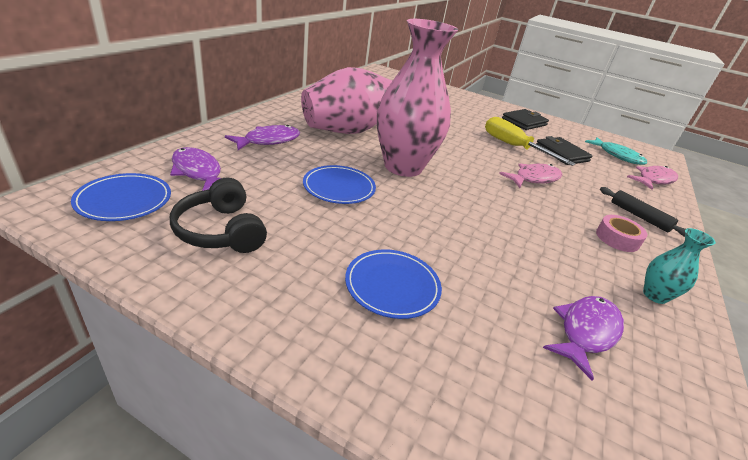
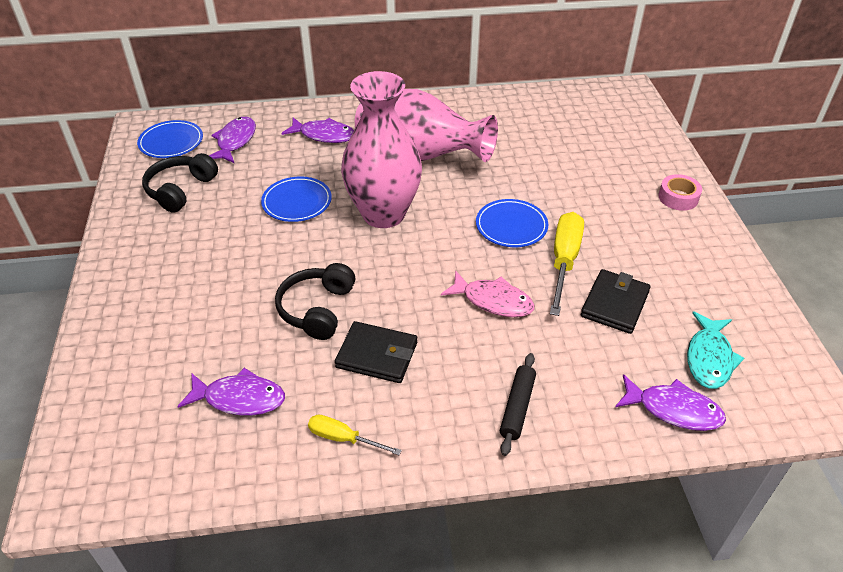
camera: 60 degrees right, 10 degrees up
(392, 286) = (197, 283): blue plate -> blue plate (511, 226)
(491, 240) = (317, 309): none -> black headphones
(524, 122) = (674, 244): black wallet -> black wallet (377, 355)
(617, 238) = (431, 395): pink tape -> pink tape (678, 197)
(654, 180) = (673, 410): pink fish -> purple fish
(654, 295) = (343, 438): turquoise vase -> yellow screwdriver

